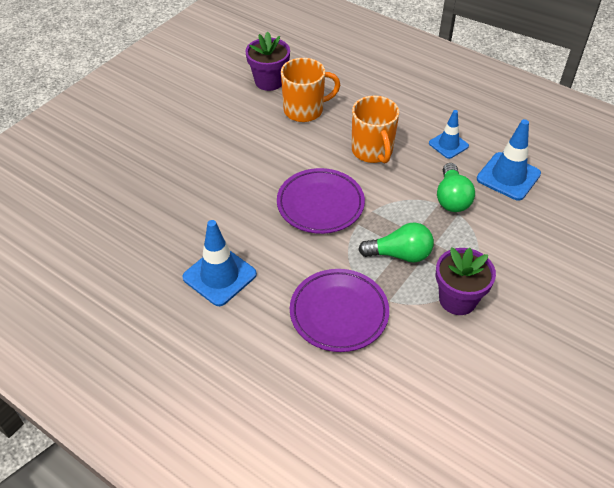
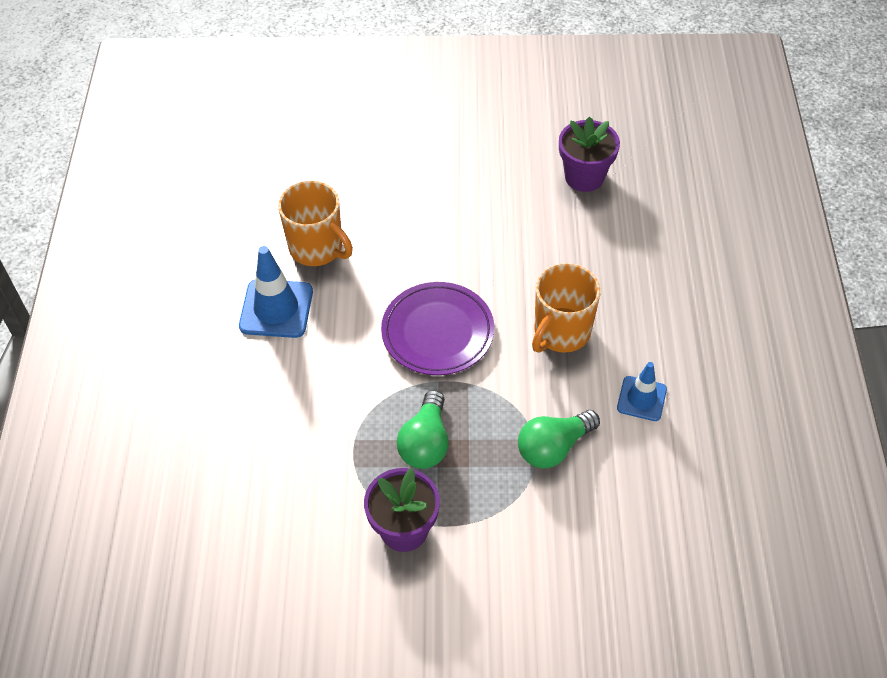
camera: 55 degrees right, 5 degrees up
(305, 110) = (568, 235): orange mug -> orange mug (317, 248)
(339, 313) = (305, 432): purple plate -> none
(400, 254) = (425, 442): green light bulb -> green light bulb turned 45 degrees clockwise
(508, 176) = (643, 487): blue traffic cone -> none

